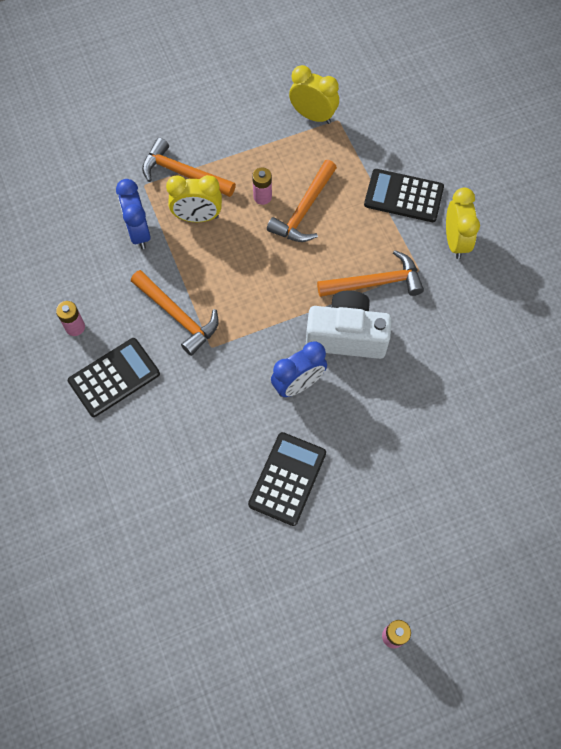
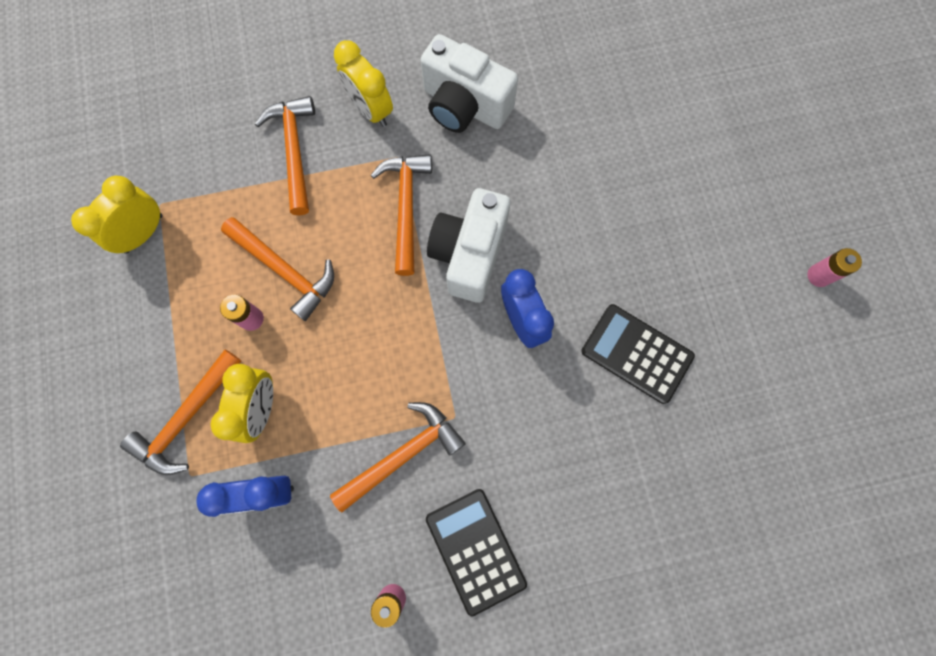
camera: 80 degrees left, 10 degrees up
(403, 196) = (294, 151): black calculator -> orange hammer
(455, 242) = (370, 110): yellow clock -> yellow clock turned 135 degrees counterclockwise
(479, 311) = (464, 106): none -> white camera

